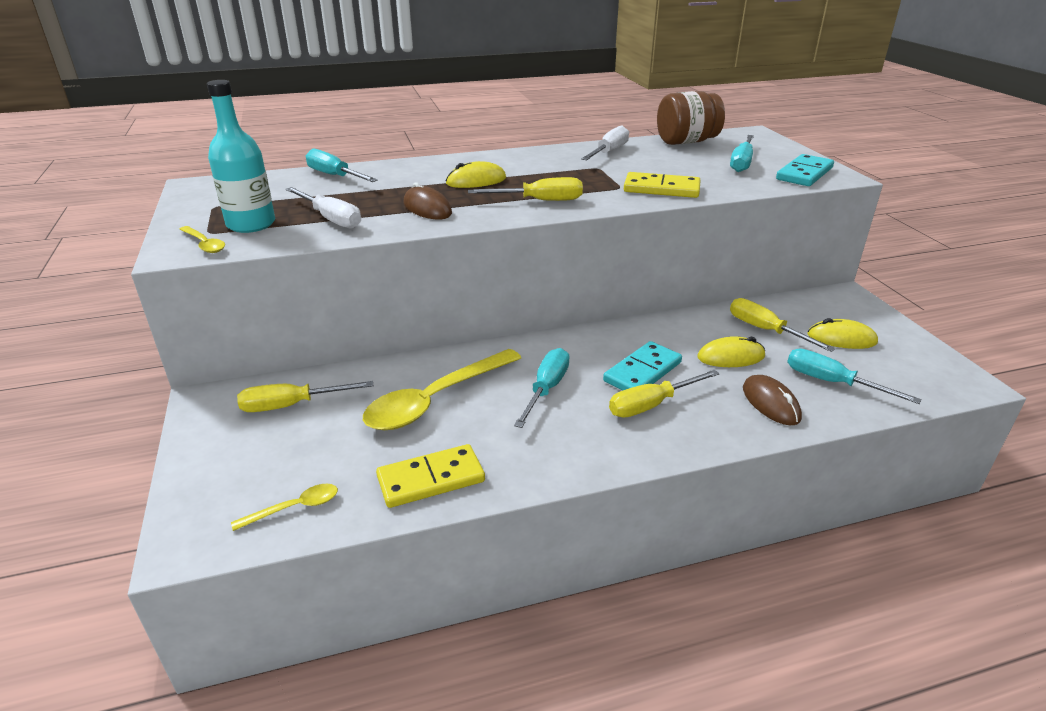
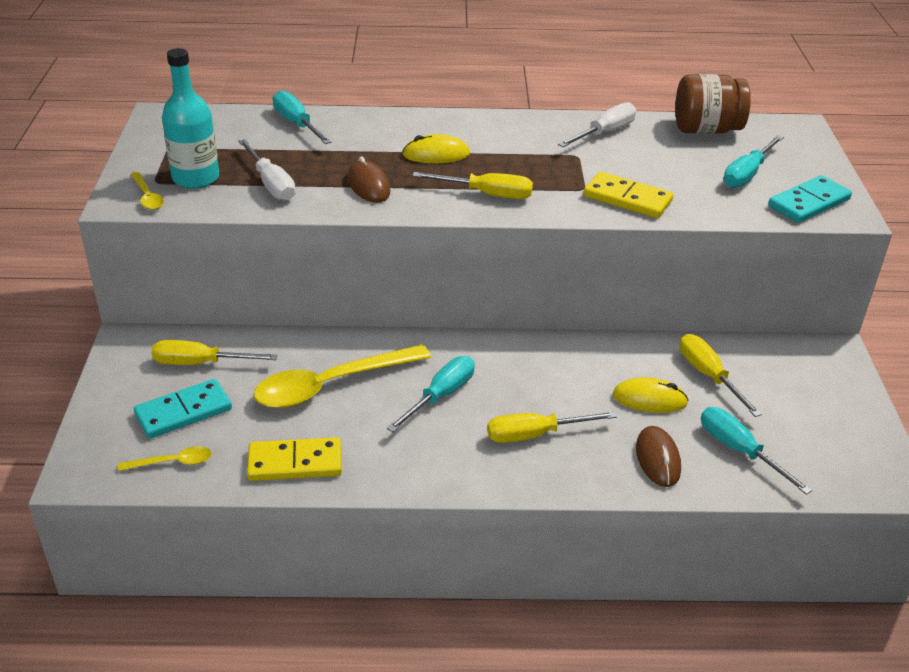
camera: 15 degrees right, 5 degrees up
(643, 372) = (547, 397): turquoise domino -> turquoise domino (184, 412)
(841, 339) = (787, 403): yellow mouse -> none

